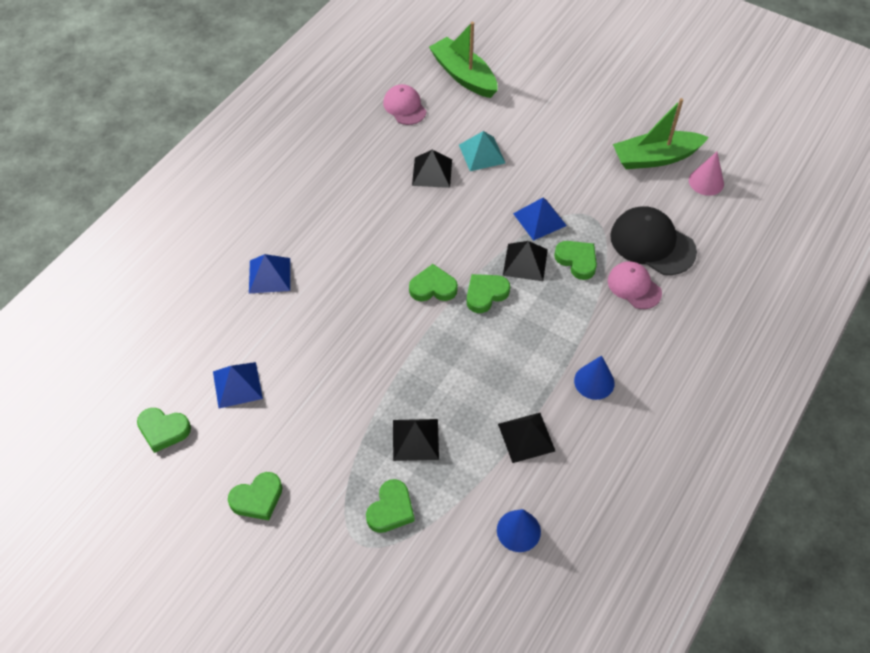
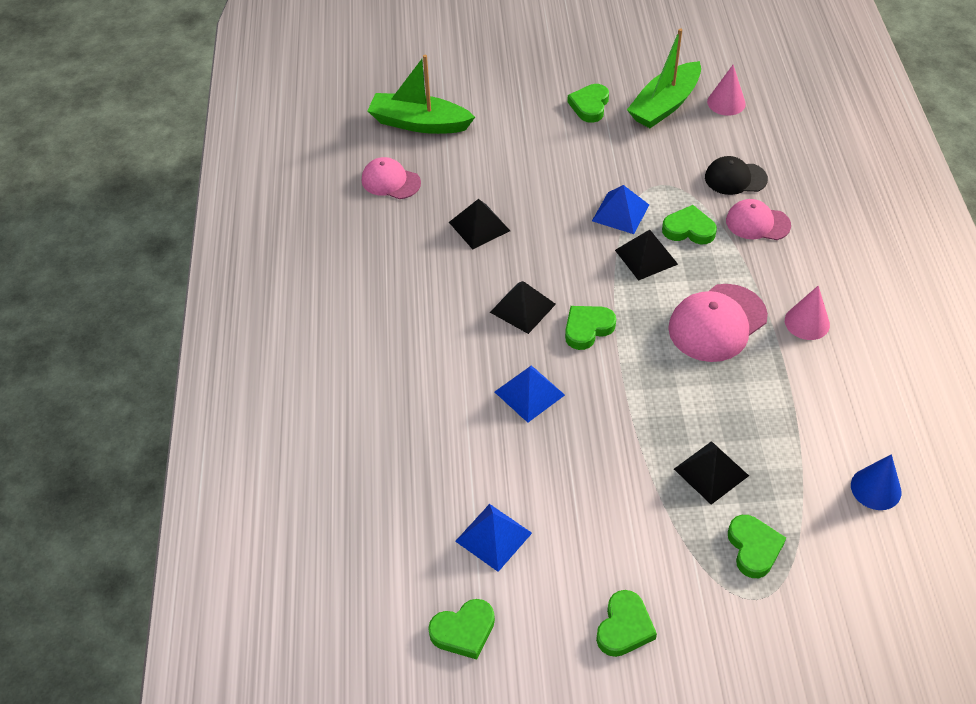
camera: 35 degrees left, 5 degrees down
(269, 275) = (418, 414): blue pyramid -> blue pyramid (529, 393)
(482, 154) = (509, 184): turquoise pyramid -> none
(485, 294) = (640, 305): green heart -> green heart (590, 106)
(526, 437) = (801, 406): black pyramid -> black pyramid (522, 308)
(527, 340) = (717, 323): none -> pink cap
(594, 381) = (807, 322): blue cone -> pink cone
(652, 243) = (735, 178): black cap -> black cap, size x0.64

